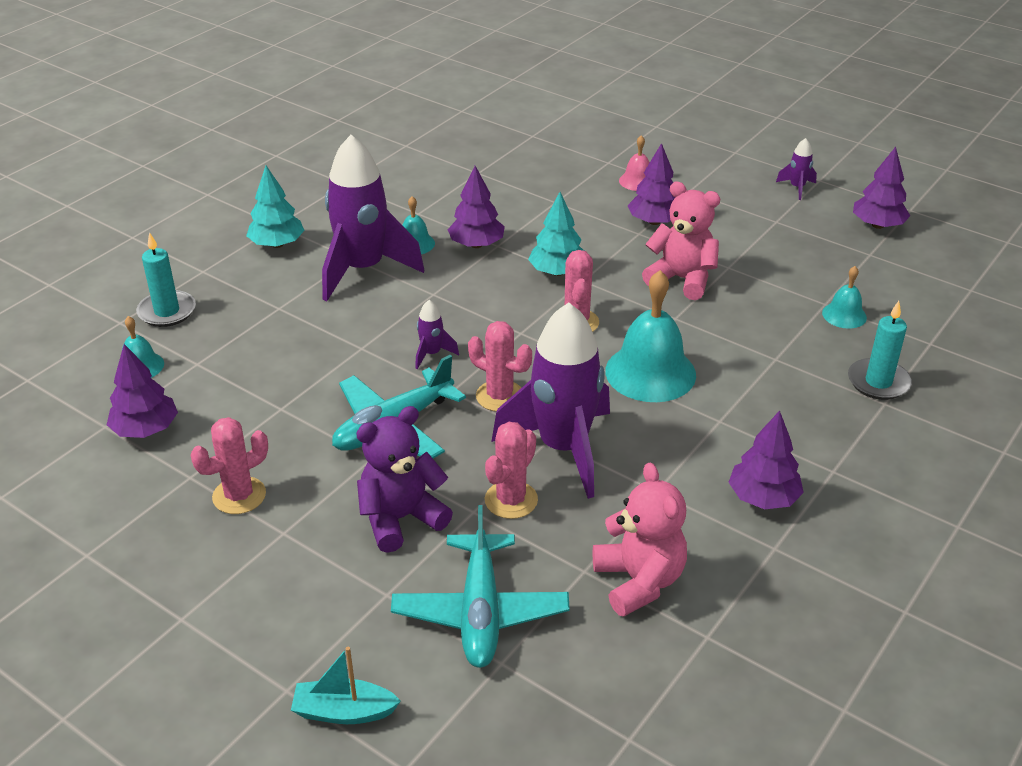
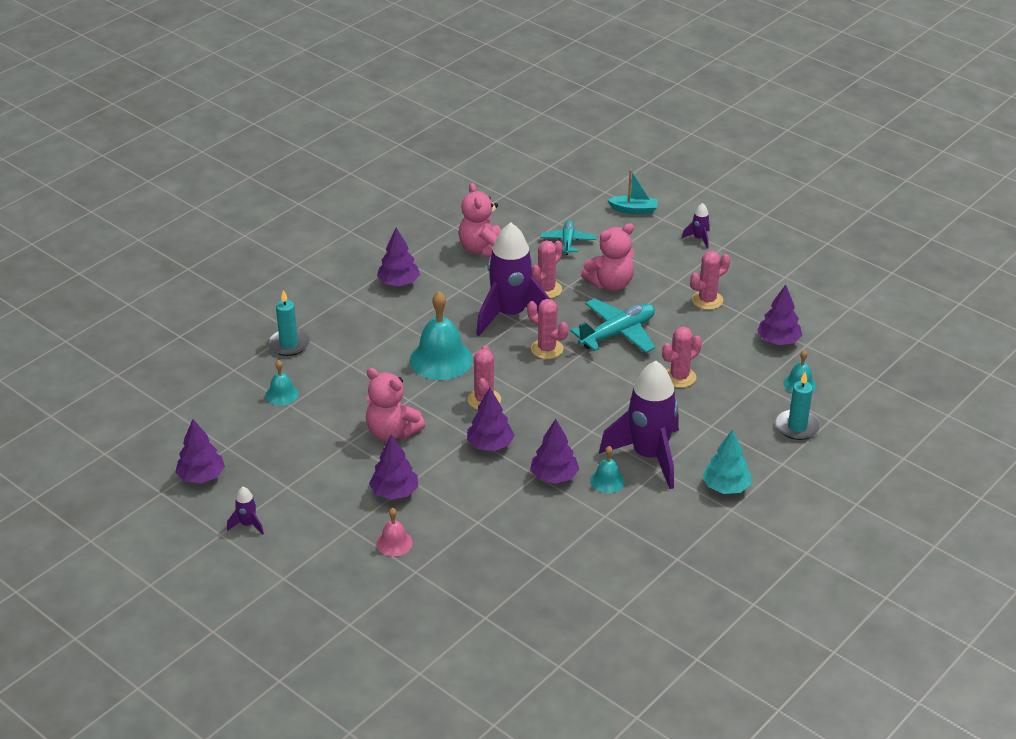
camera: 175 degrees left, 0 degrees up
(309, 366) = (679, 377): none -> pink cactus
(401, 518) = (610, 284): purple teddy bear -> pink teddy bear
(431, 354) = (592, 381): purple rocket -> purple rocket (699, 239)
(480, 611) = (568, 241): turquoise plane -> turquoise plane, size x0.61
(557, 272) = (490, 445): turquoise tree -> purple tree

